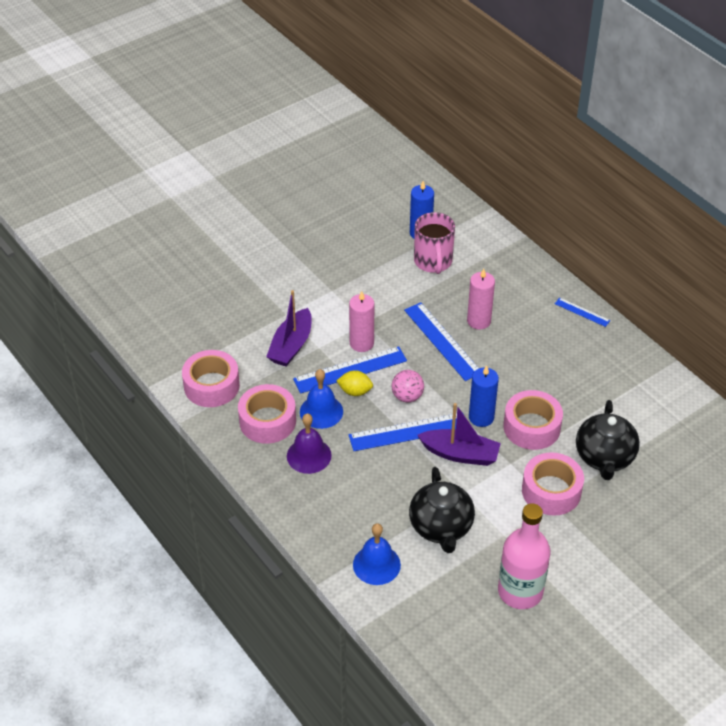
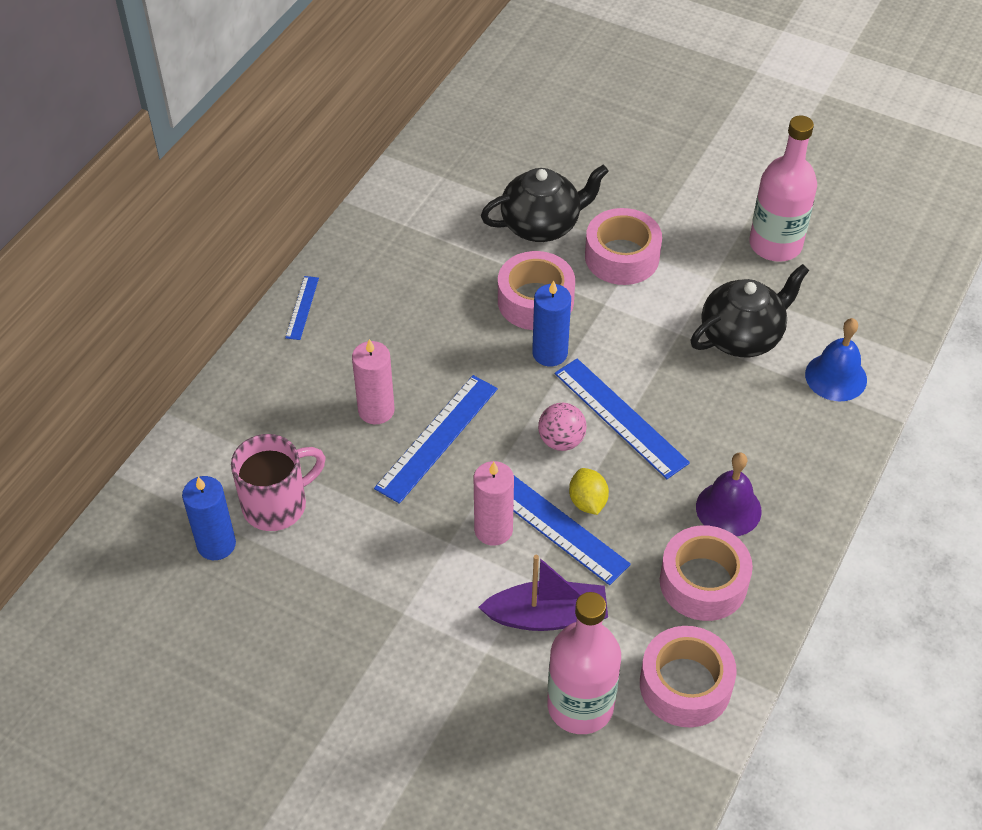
camera: 115 degrees left, 5 degrees up
(230, 339) = (580, 705): none -> pink bottle
(321, 411) = (646, 526): blue bell -> none
(460, 454) = (622, 354): purple boat -> none

